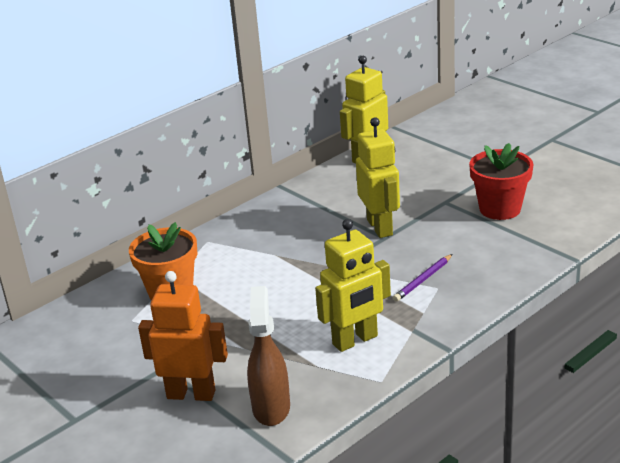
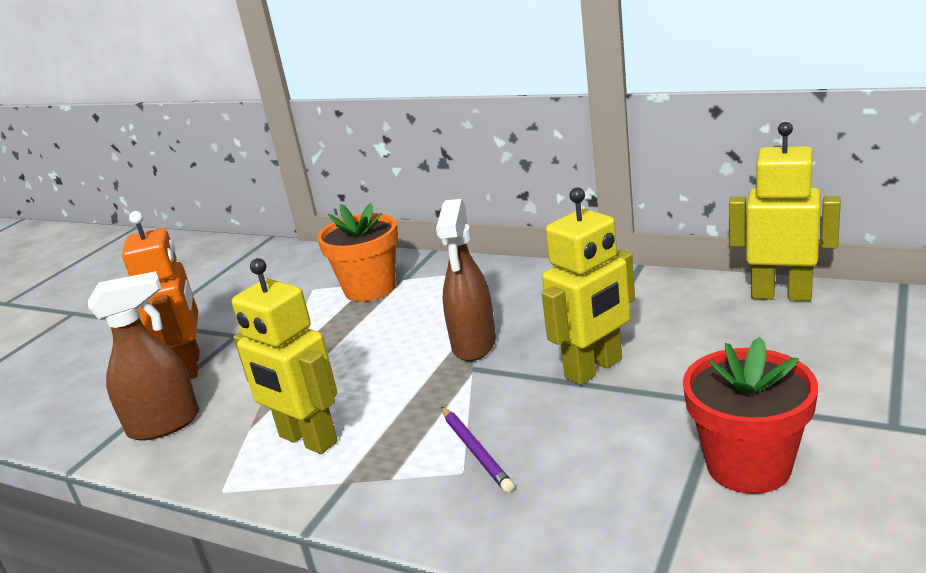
camera: 70 degrees right, 5 degrees down
(308, 261) = (474, 345): none -> brown spray bottle
(423, 280) = (476, 451): purple pencil -> purple pencil turned 135 degrees counterclockwise

